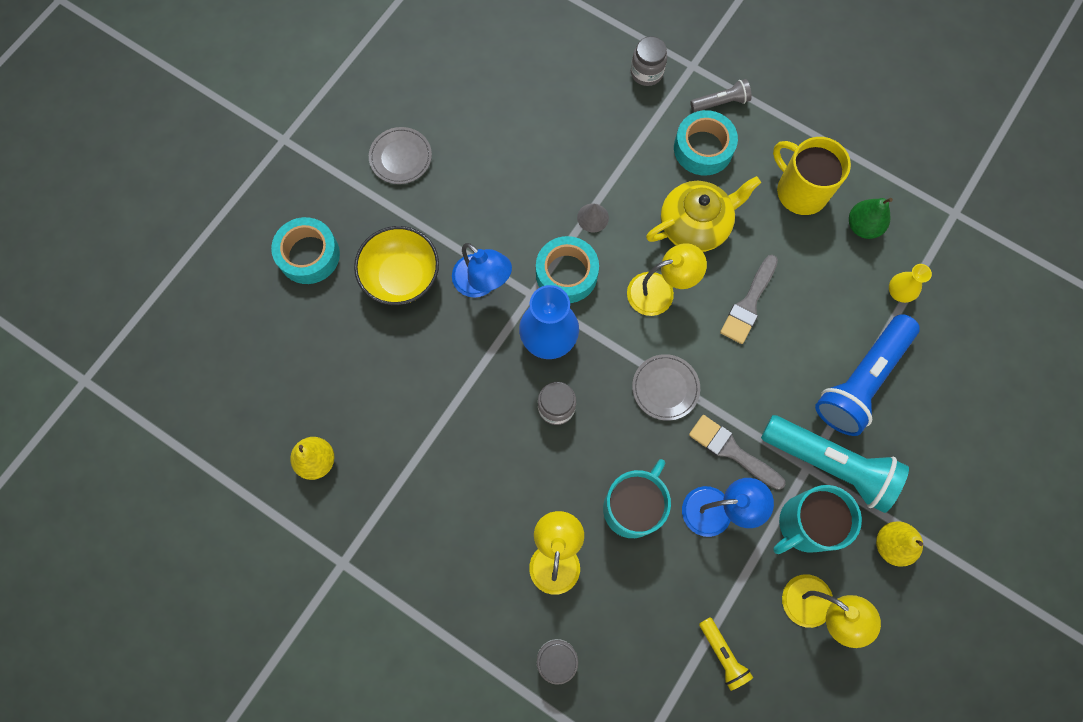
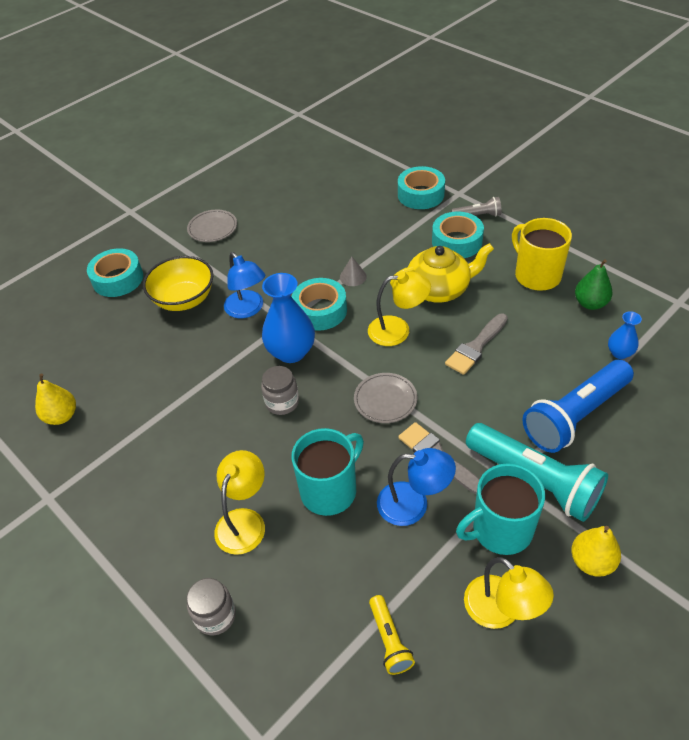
camera: 15 degrees right, 25 degrees down
(646, 72) = (420, 194): grey jar -> turquoise tape
(898, 292) = (619, 353): yellow vase -> blue vase

